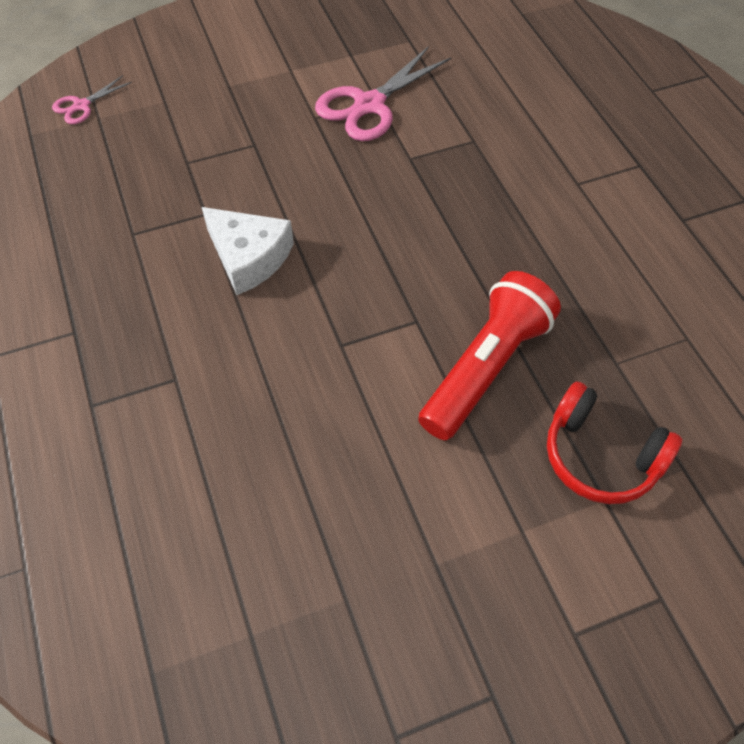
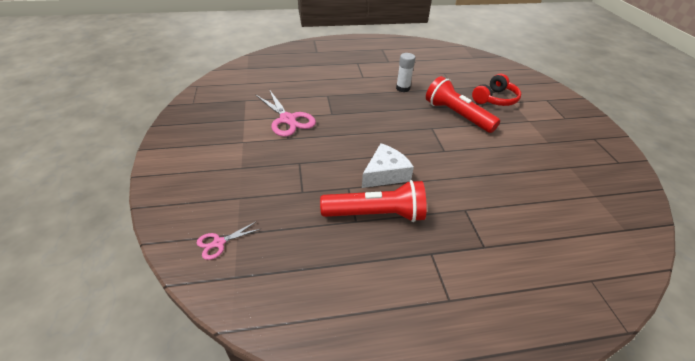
camera: 80 degrees left, 15 degrees down
(81, 106) = (219, 243): pink scissors -> pink scissors turned 90 degrees clockwise
(149, 256) = (376, 214): none -> red flashlight
(561, 258) = (403, 88): none -> white glue stick

